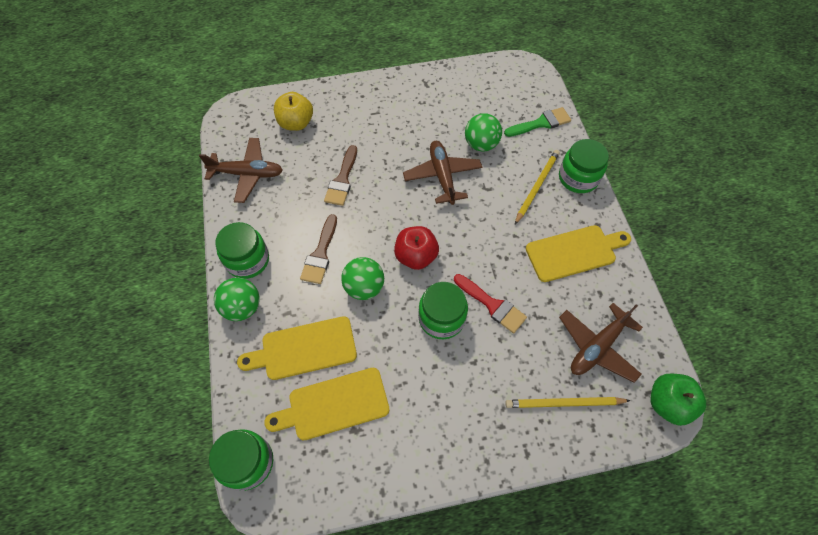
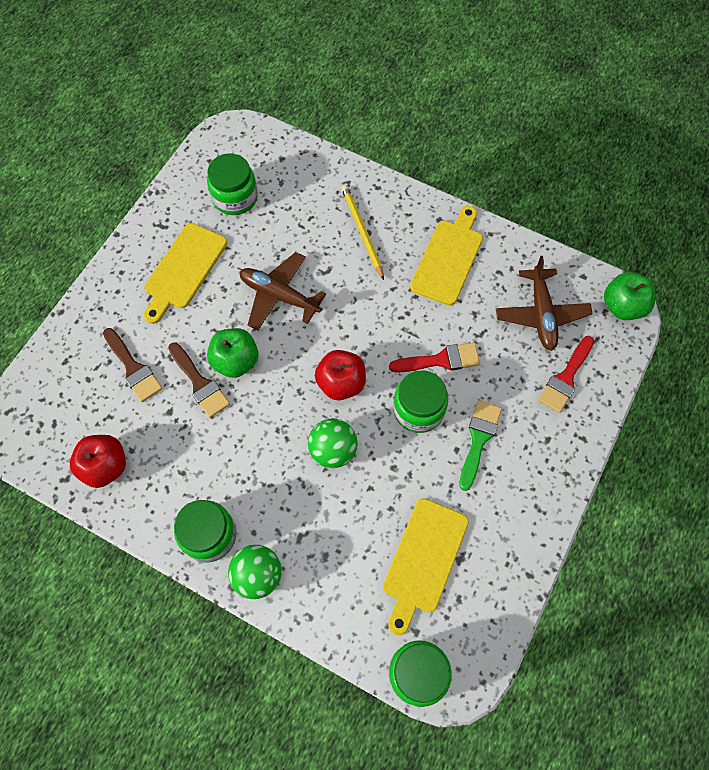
camera: 50 degrees left, 5 degrees up
(247, 174) = (105, 466): brown plane -> red apple
(296, 123) = (88, 376): yellow apple -> none
(304, 349) = (349, 548): yellow cutting board -> yellow cutting board (184, 270)
(320, 254) = (264, 463): brown brush -> brown brush (133, 368)
(375, 187) = (236, 361): none -> green apple
(481, 144) = (277, 237): green ball -> none
(541, 123) = (302, 173): green brush -> green brush (478, 439)
(564, 403) = (565, 378): yellow pencil -> red brush
(578, 178) = (383, 194): green jar -> green jar (235, 198)

